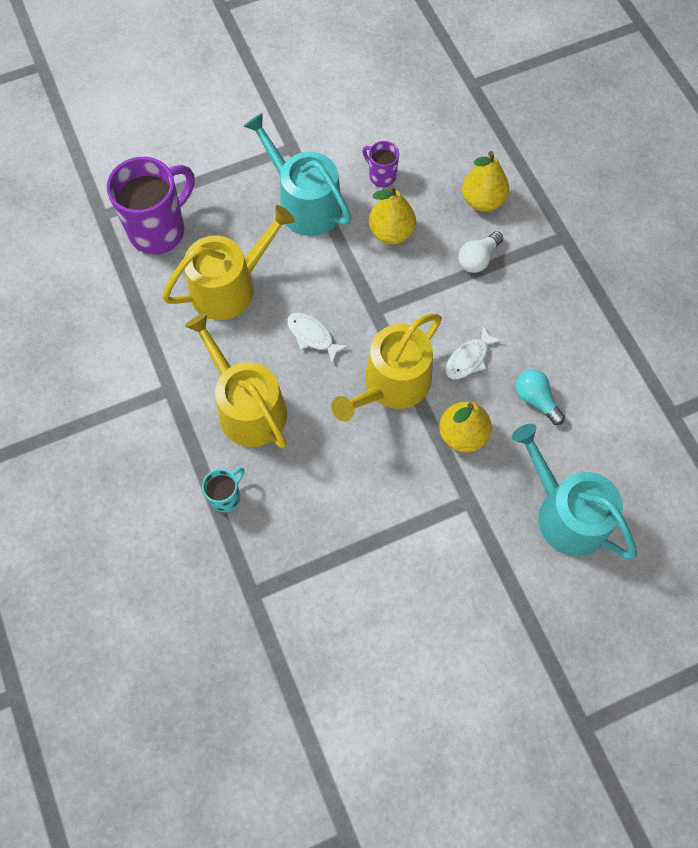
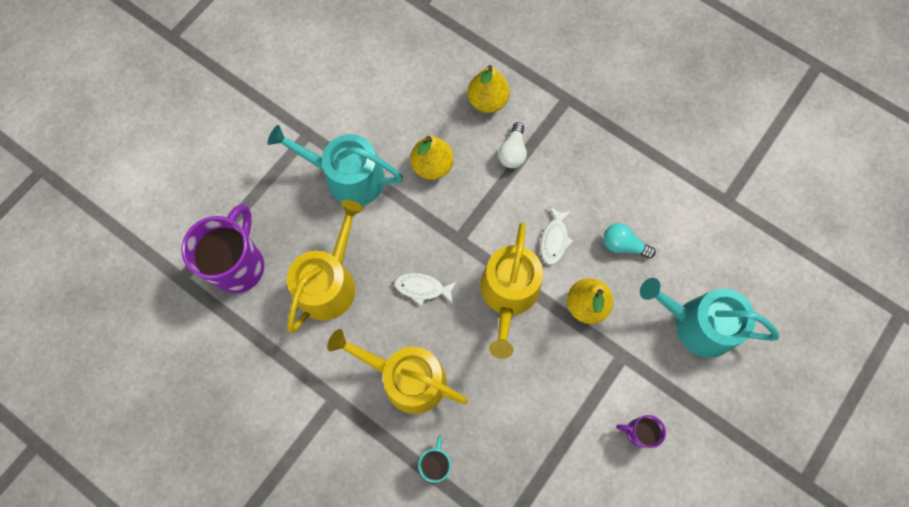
camera: 30 degrees left, 5 degrees up
(381, 176) = (396, 121): purple mug -> purple mug (638, 432)

